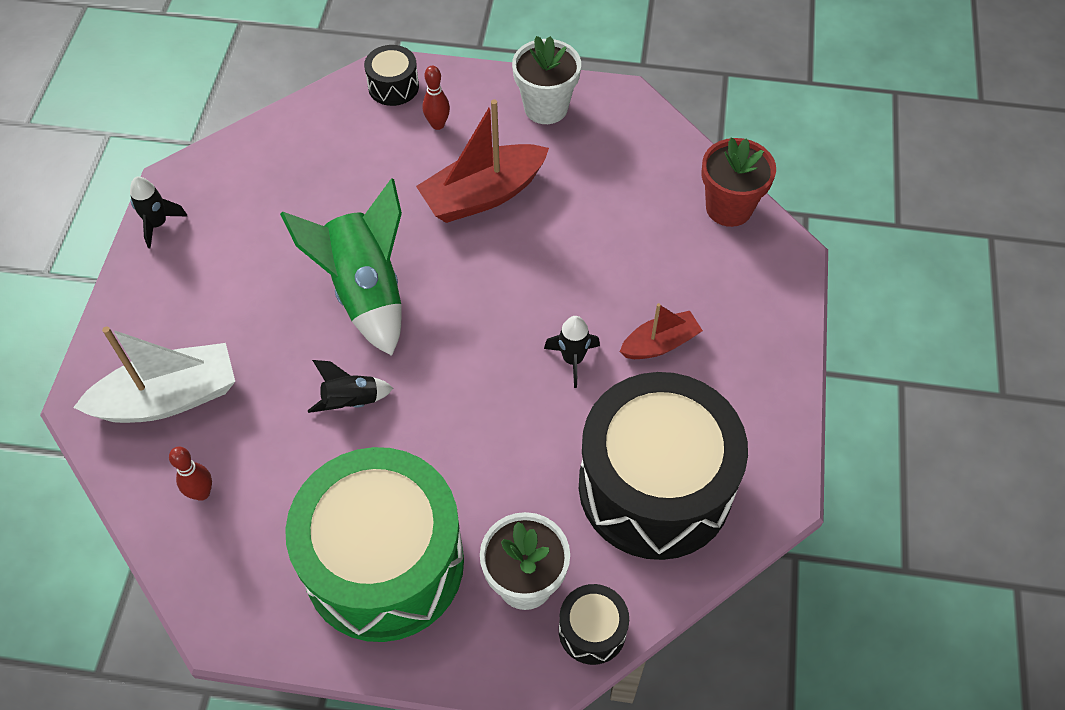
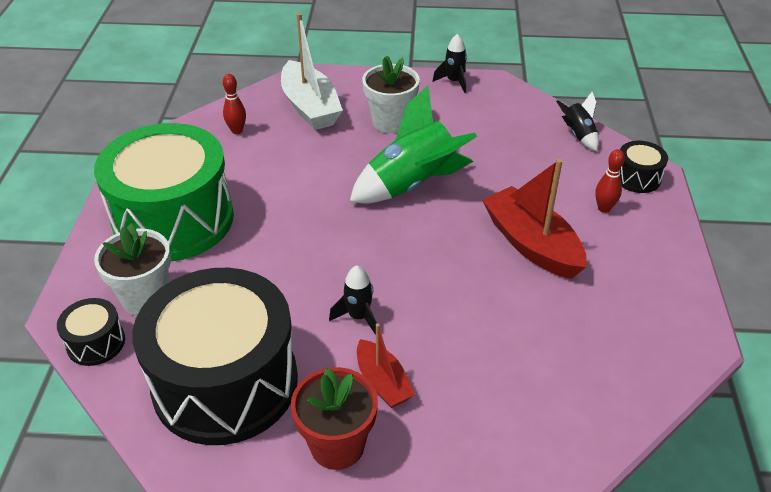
camera: 85 degrees right, 15 degrees down
(351, 401) = (310, 188): black rocket -> black rocket (578, 135)
(546, 107) = (657, 280): white flower pot -> white flower pot (390, 122)
(729, 208) = (574, 443): red flower pot -> red flower pot (337, 445)

